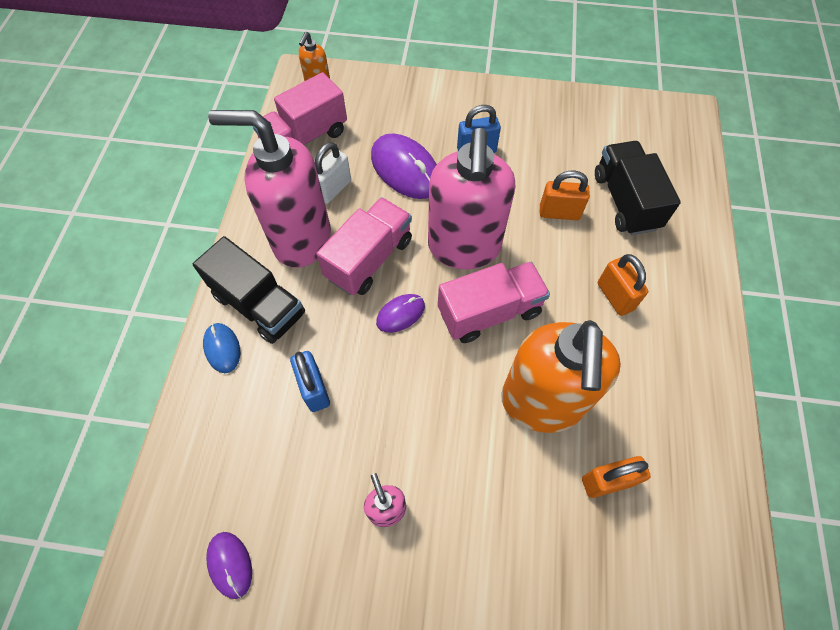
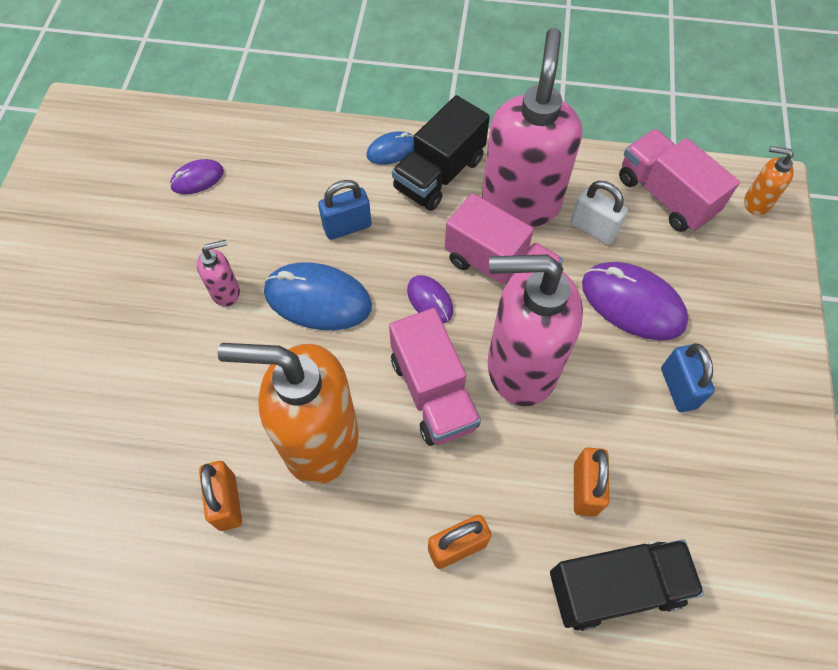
camera: 90 degrees right, 0 degrees up
(397, 413) = (318, 299): none -> blue mouse
(405, 170) = (632, 303): purple mouse -> purple mouse turned 75 degrees clockwise

